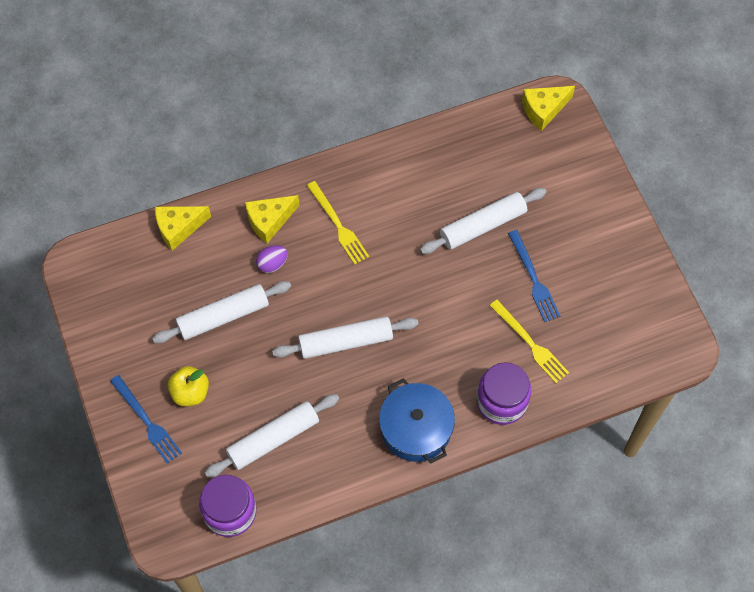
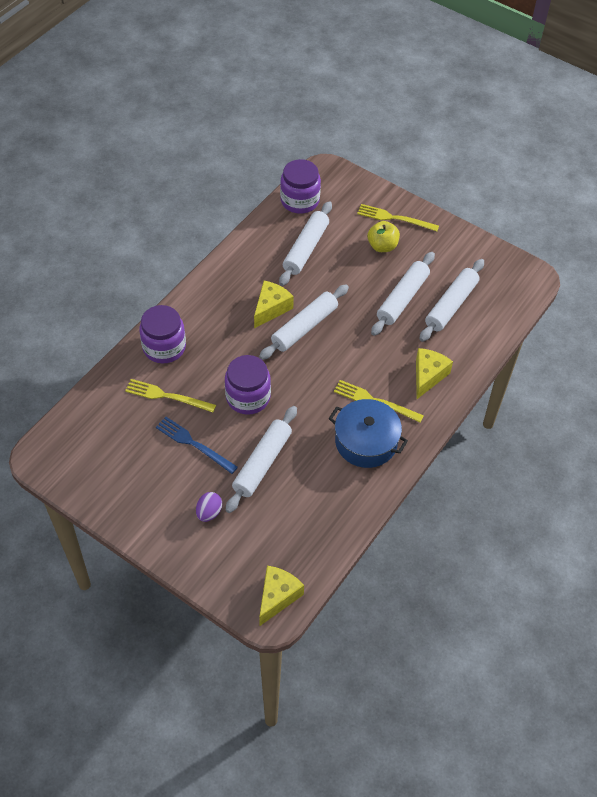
camera: 145 degrees right, 10 degrees down
(147, 421) = (394, 218): blue fork -> yellow fork
(178, 228) = (487, 336): yellow cheese -> yellow cheese (271, 308)
(182, 280) = (451, 305): none -> white rolling pin
(272, 264) = (399, 349): purple egg -> purple egg (209, 512)
(416, 428) = (214, 301): blue pot -> blue pot (366, 441)
(453, 297) = (248, 397): none -> purple jar

